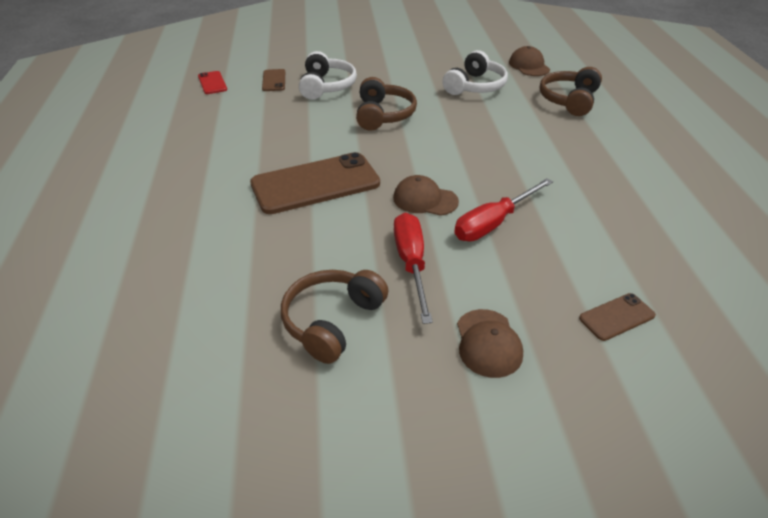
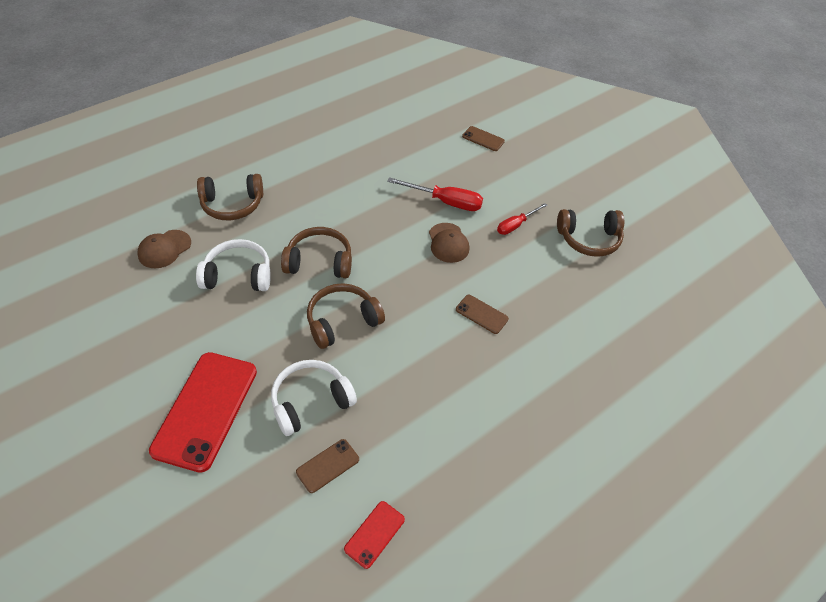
camera: 125 degrees left, 10 degrees up
(315, 184) = (481, 314): brown phone -> brown phone, size x0.46
(362, 55) = (205, 410): none -> red phone
(411, 263) = (516, 225): red screwdriver -> red screwdriver, size x0.65
(460, 122) = (319, 262): none -> brown headphones
(488, 343) = (543, 177): brown cap -> none

